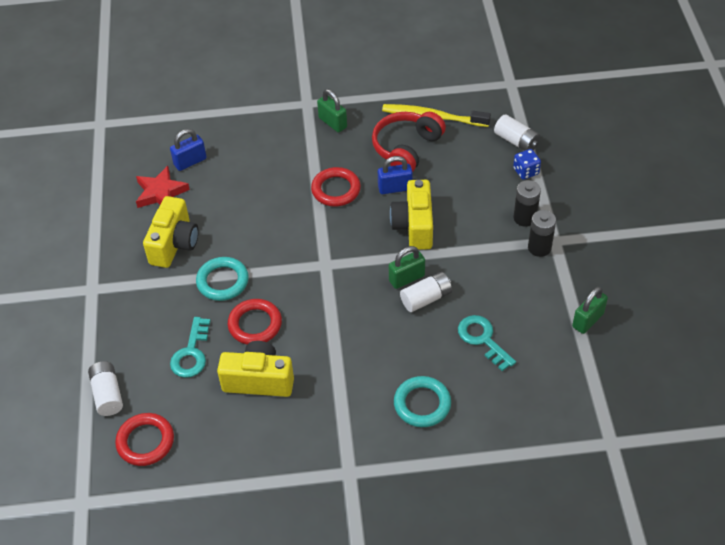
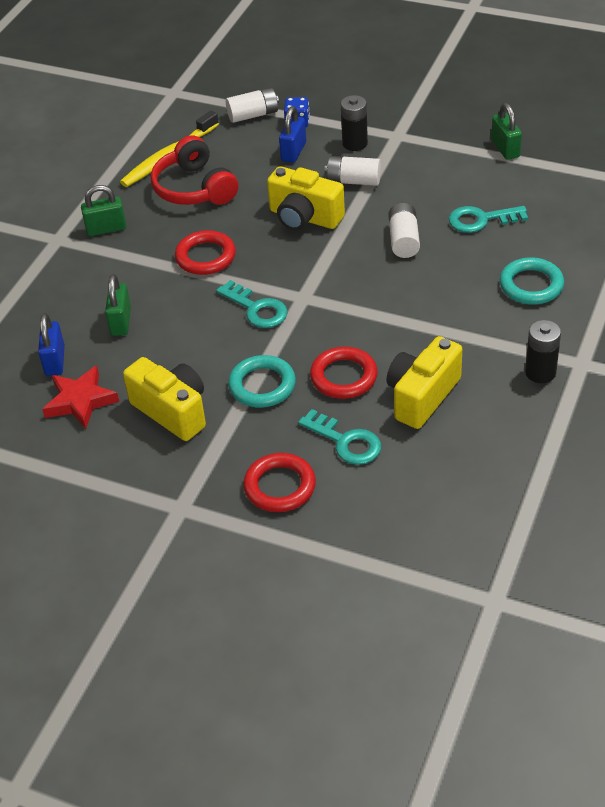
camera: 60 degrees left, 5 degrees down
(107, 394) = (354, 534): white battery -> white battery (353, 181)
(145, 441) = (444, 517): red ring -> red ring (280, 486)
(298, 243) = (257, 309): none -> turquoise key
(395, 188) = (241, 214): blue padlock -> blue padlock (293, 152)
(406, 278) = (368, 245): green padlock -> green padlock (121, 322)
(539, 248) = (398, 147): black battery -> black battery (540, 372)

